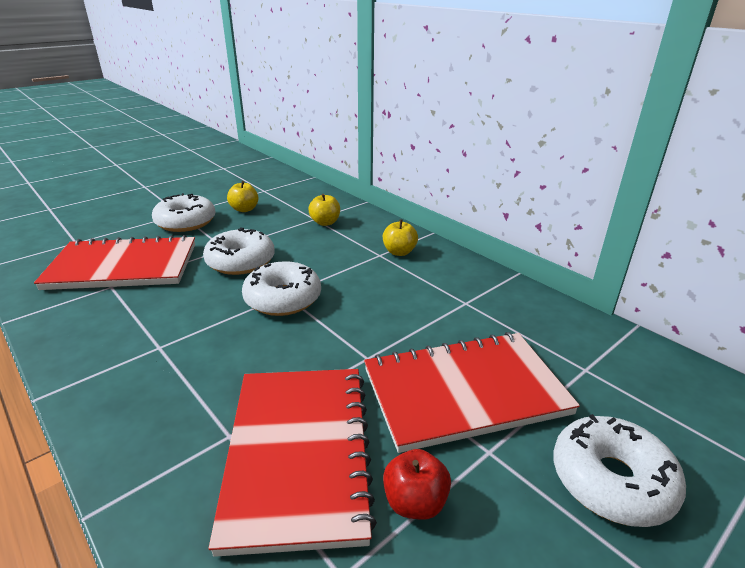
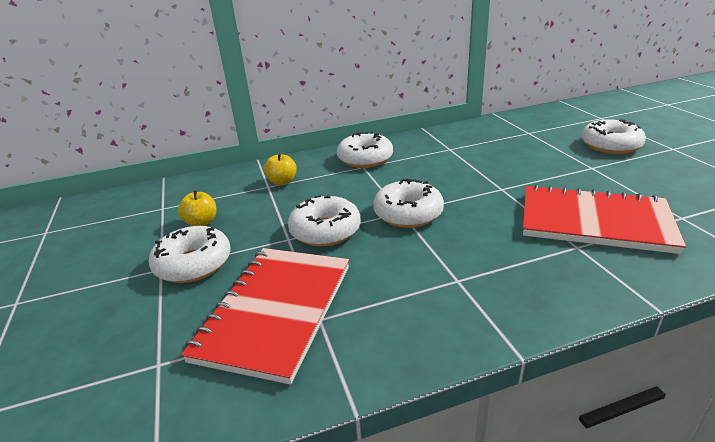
camera: 65 degrees left, 0 degrees up
(399, 252) = (365, 159): yellow apple -> white donut
(415, 502) = (629, 192): red apple -> none
(464, 391) = (542, 165): red notebook -> none

